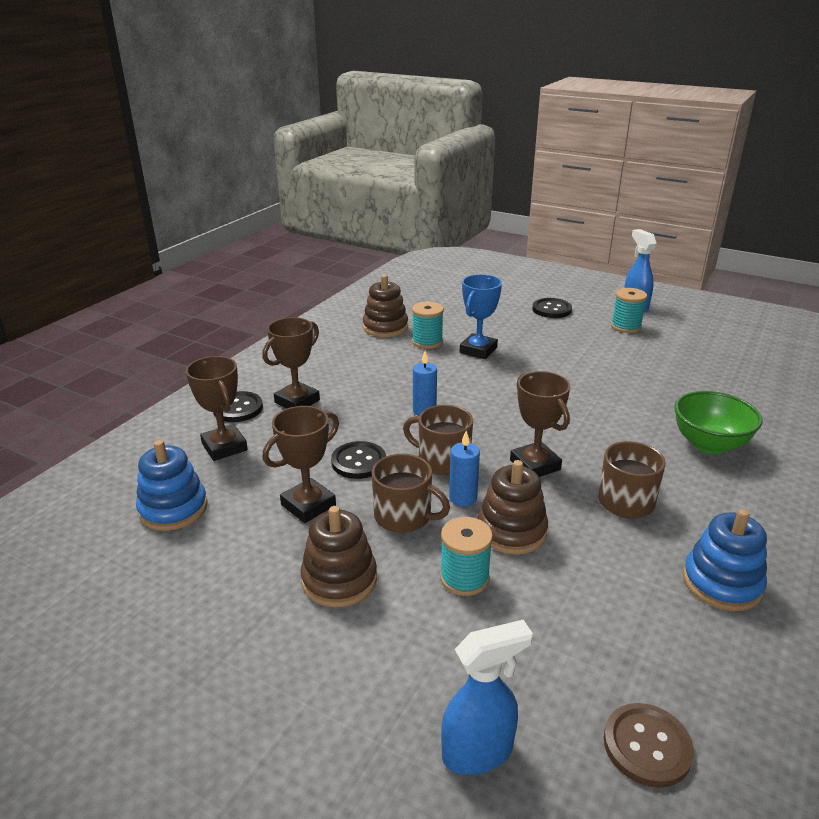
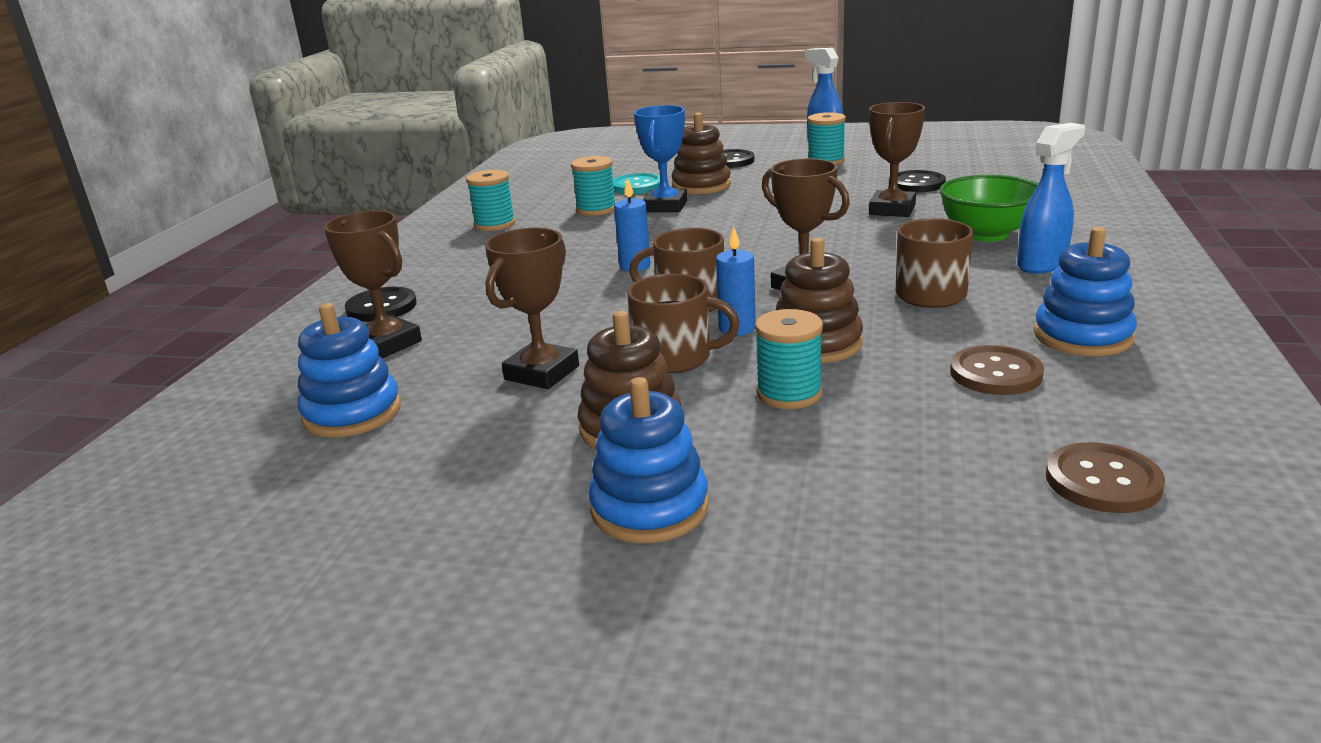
camera: 15 degrees left, 5 degrees down
(297, 401) = (460, 287): brown trophy -> brown trophy (892, 210)
(313, 662) = (649, 508): none -> blue stacking toy
(350, 341) = (494, 224): none -> turquoise spool
(359, 462) = (582, 323): black button -> black button (916, 184)
(385, 327) = (533, 206): brown stacking toy -> brown stacking toy (701, 186)
(469, 322) = (637, 186): none -> turquoise button
(478, 751) = (916, 534): blue spray bottle -> blue spray bottle (1042, 264)
(629, 603) = (995, 373): none -> brown button

